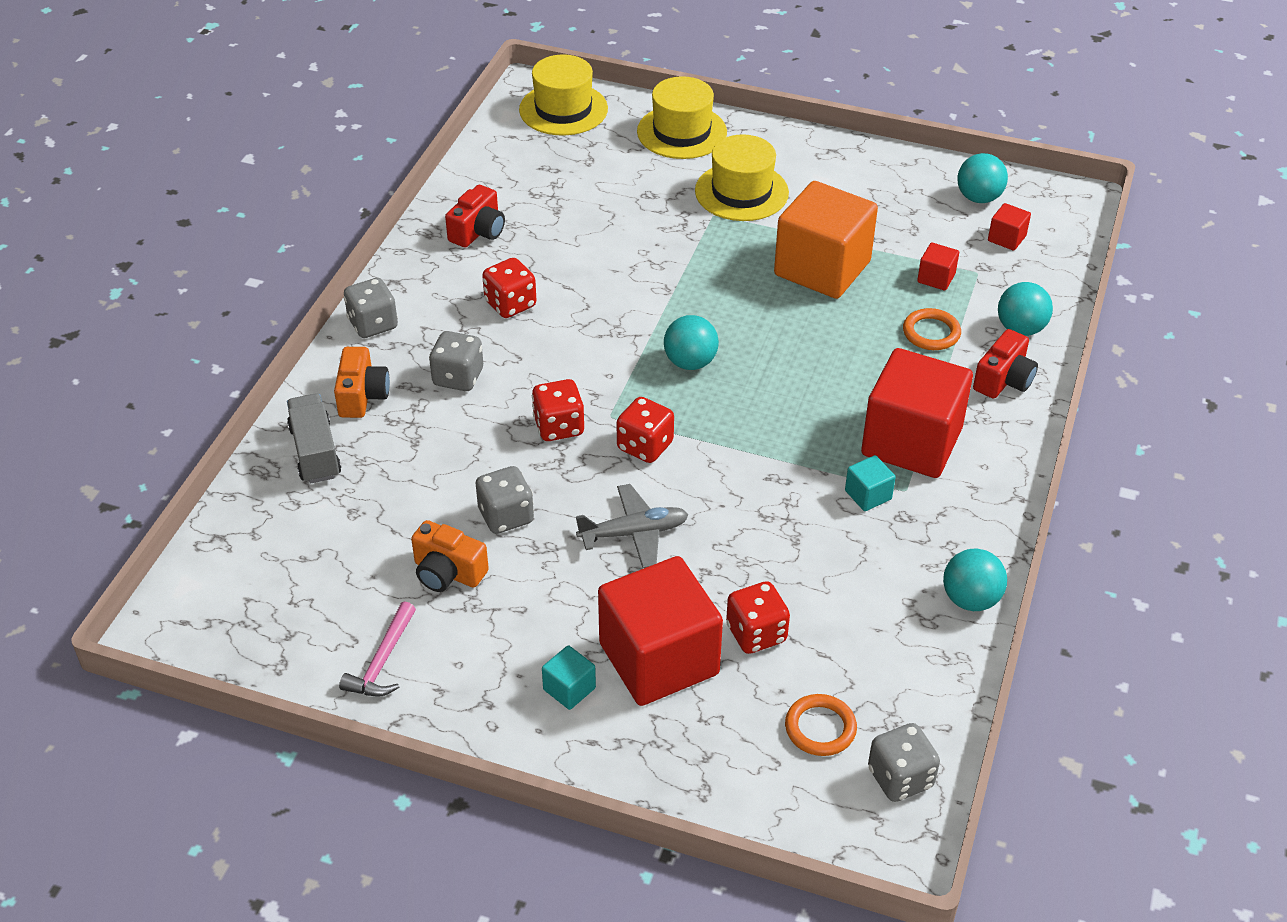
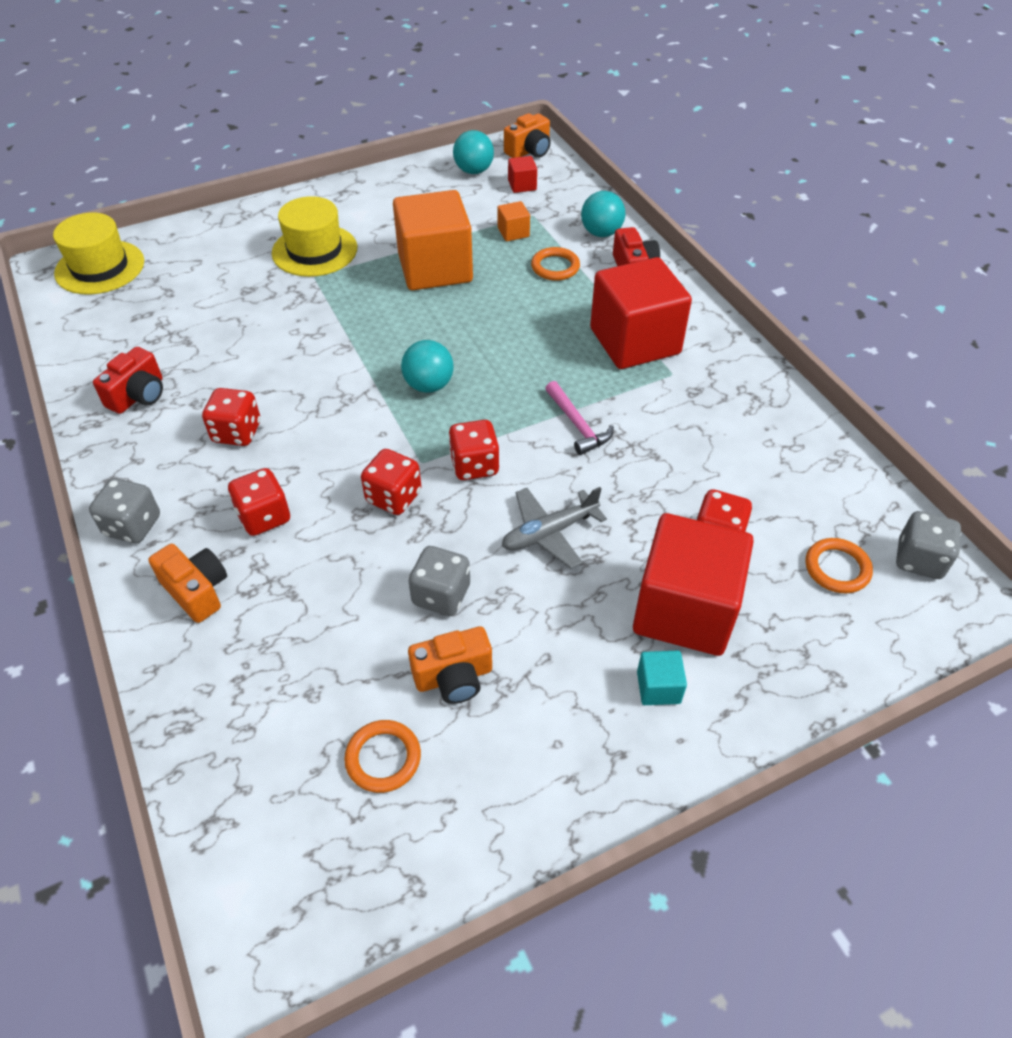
camera: 45 degrees left, 5 degrees up
(315, 452) = (212, 670): grey truck -> none
(347, 583) = (383, 758): none -> orange ring
(382, 661) = (496, 797): pink hammer -> pink hammer (577, 424)
(458, 377) = (264, 517): grey dice -> red dice
(478, 231) = (138, 395): red camera -> red camera turned 45 degrees clockwise
(634, 533) = (549, 533): grey plane -> grey plane turned 150 degrees counterclockwise
(682, 132) = (218, 235): yellow hat -> none
(868, 495) = (656, 393): turquoise cube -> none
(936, 278) = (513, 232): red cube -> orange cube
(970, 599) = (797, 414): turquoise ball -> none
(1061, 208) = (529, 151): none -> orange camera

